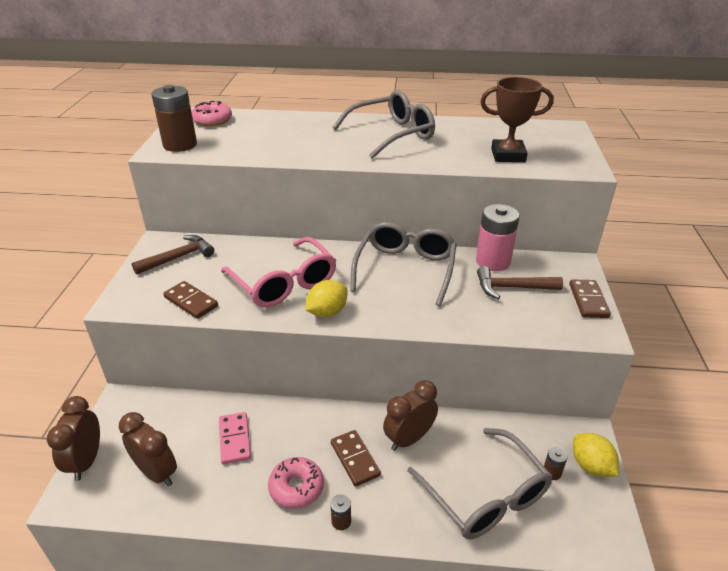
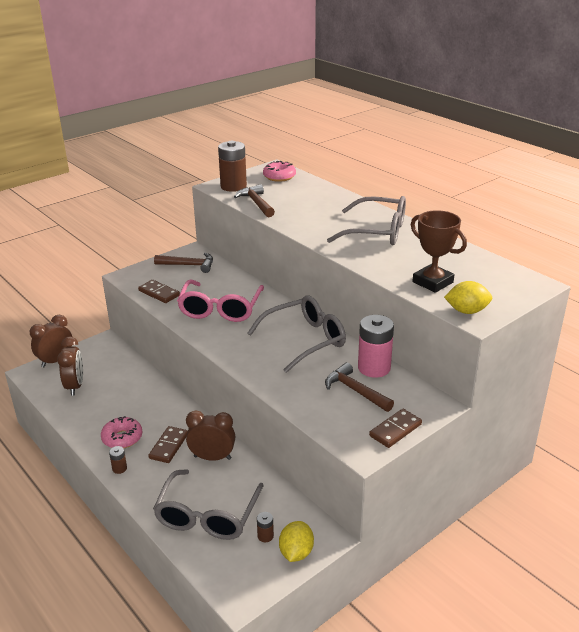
camera: 45 degrees right, 5 degrees down
(191, 302) = (159, 293): brown domino -> brown domino turned 45 degrees counterclockwise
(234, 439) = (127, 395): pink domino -> none
(235, 151) = (256, 203): none -> brown hammer
(327, 312) = (217, 338): yellow lemon -> yellow lemon (466, 311)

